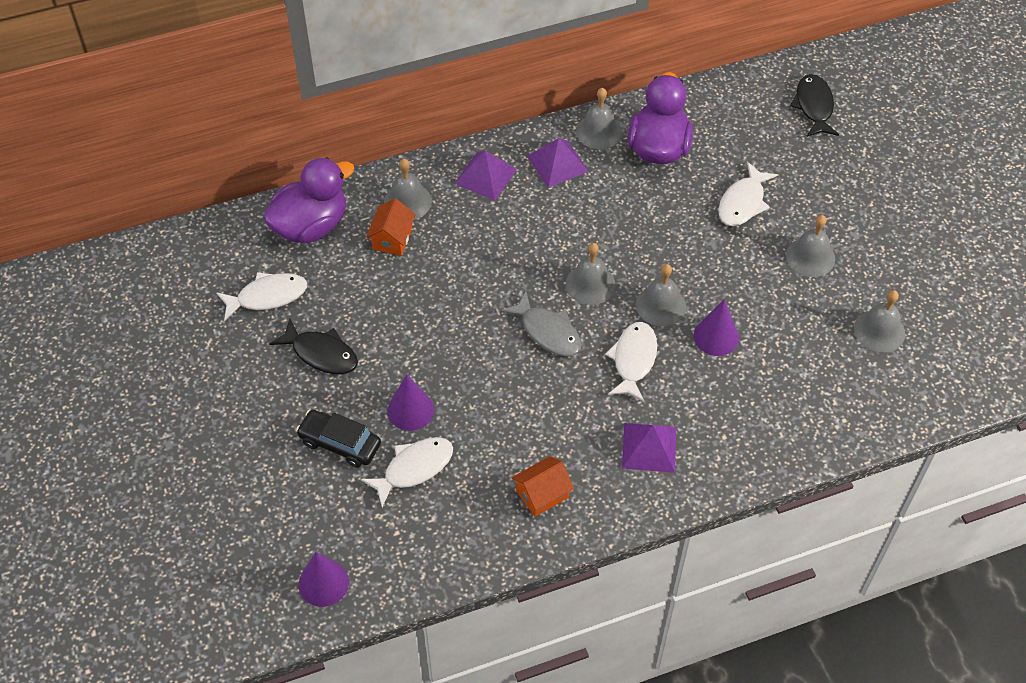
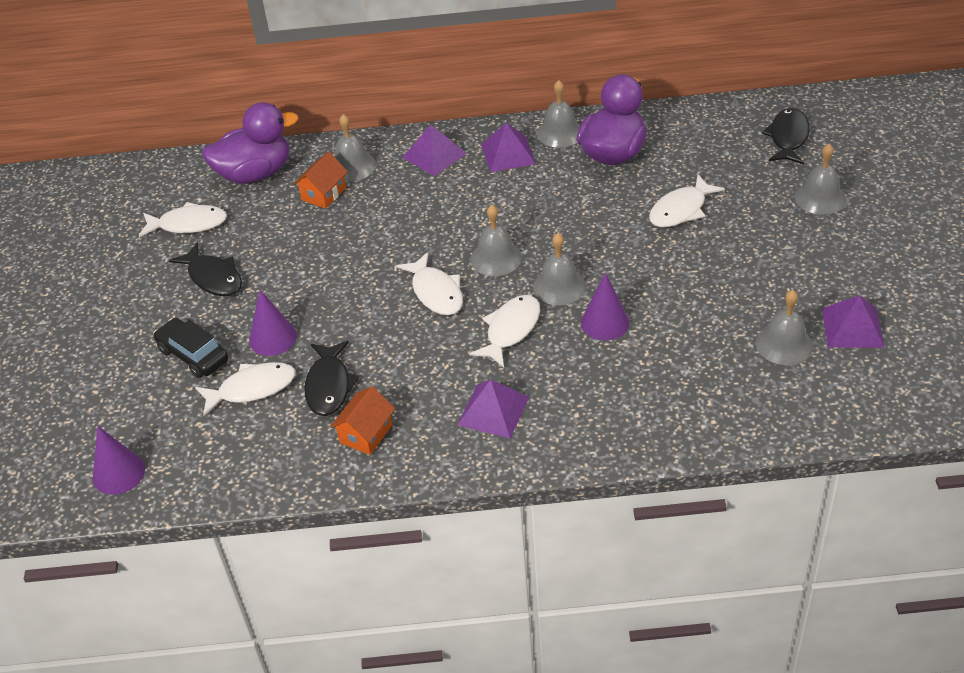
camera: 20 degrees right, 10 degrees down
(487, 451) = (329, 386): none -> black fish
(542, 494) = (366, 434): orange house -> orange house turned 45 degrees counterclockwise
(548, 332) = (436, 292): grey fish -> white fish
(810, 257) = (734, 266): grey bell -> grey bell (820, 198)
(931, 303) = (852, 327): none -> purple pyramid

